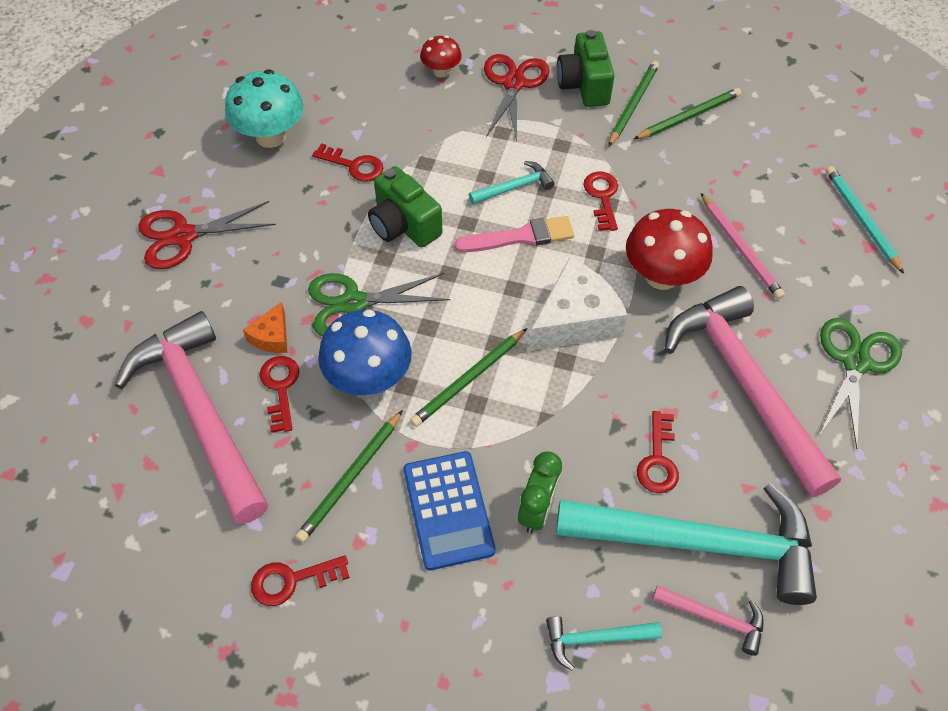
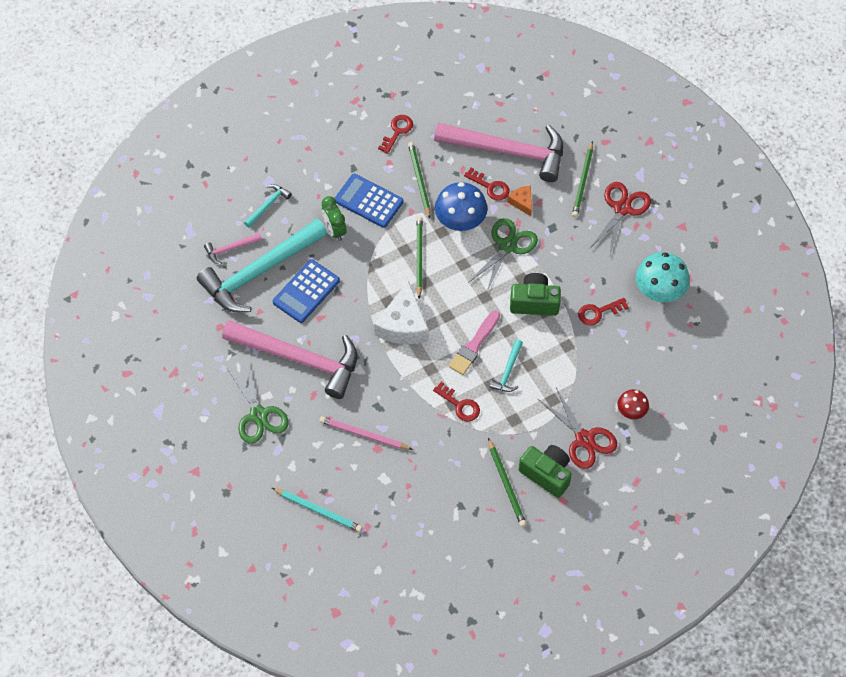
camera: 135 degrees right, 5 degrees up
(658, 460) = (306, 291): red key -> blue calculator
(661, 276) = (387, 383): red mushroom -> none
(688, 116) = (469, 503): green pencil -> green pencil (583, 181)

